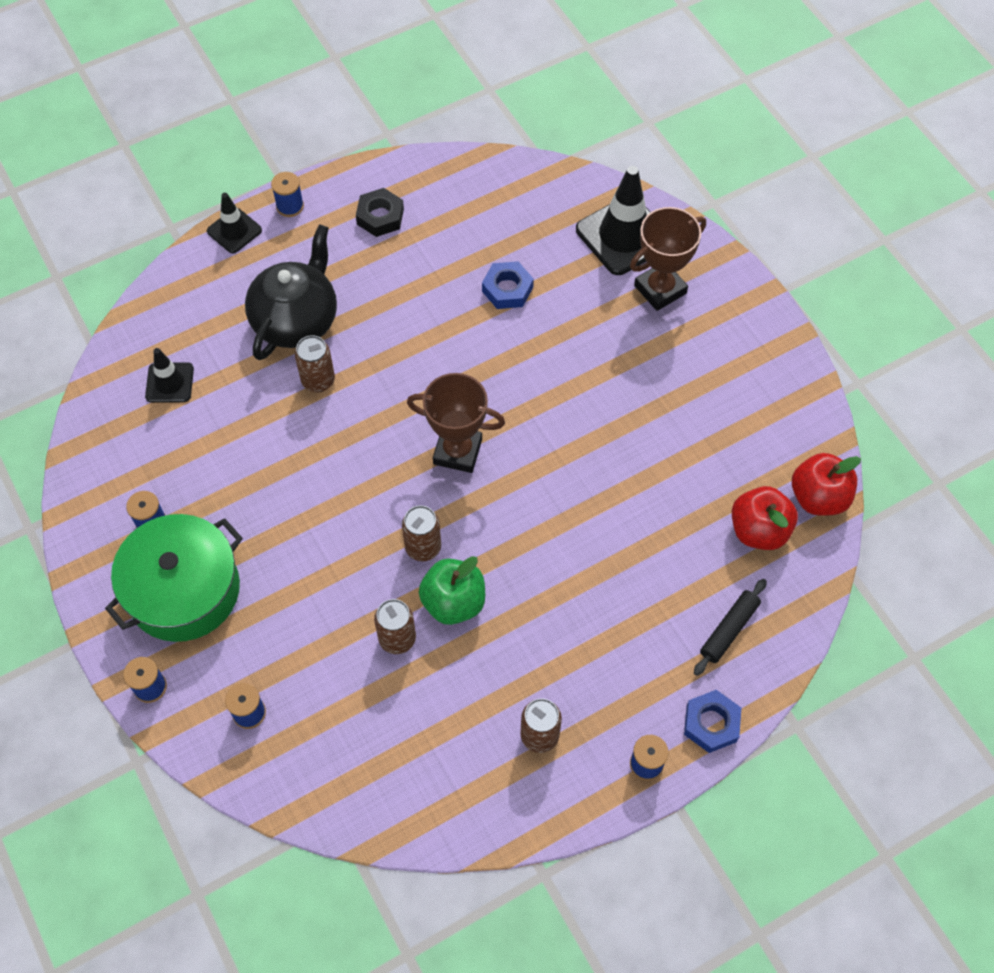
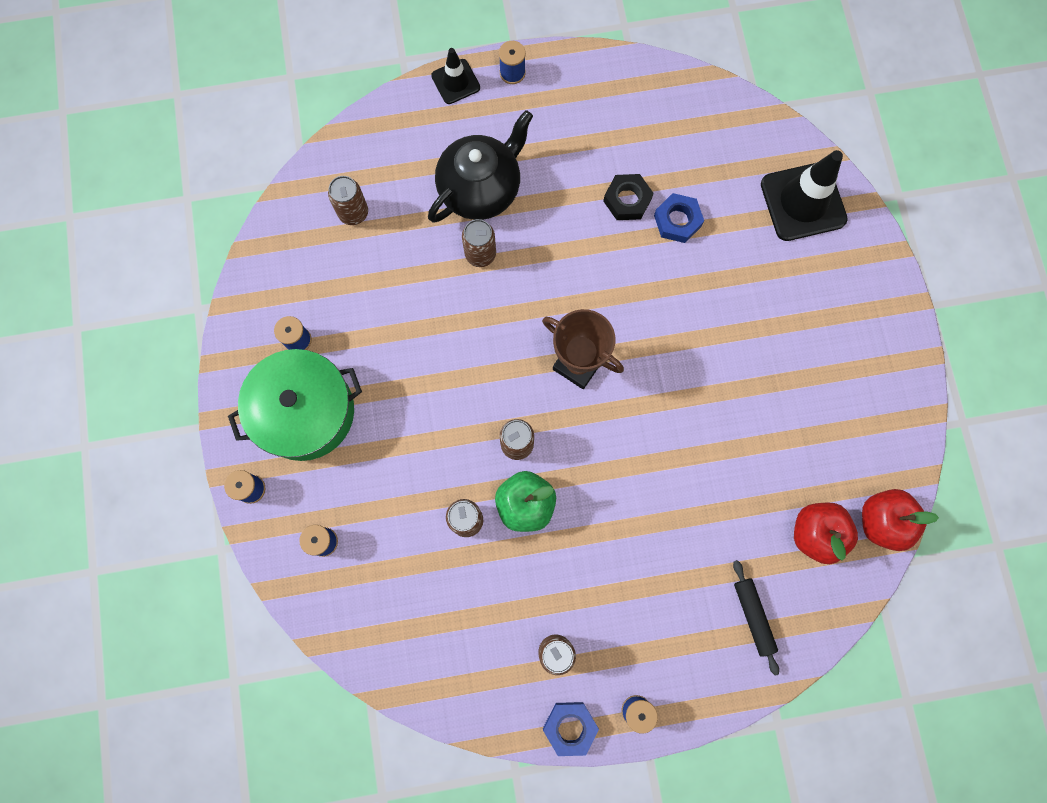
camera: 20 degrees right, 15 degrees up
(169, 383) = (353, 213): black traffic cone -> brown can
(380, 216) = (589, 109): black nut -> black nut (627, 200)
(660, 289) = (816, 267): brown trophy -> none
(711, 723) = (705, 696): blue nut -> blue nut (570, 727)
(729, 630) = (753, 616): black rolling pin -> black rolling pin turned 75 degrees counterclockwise

